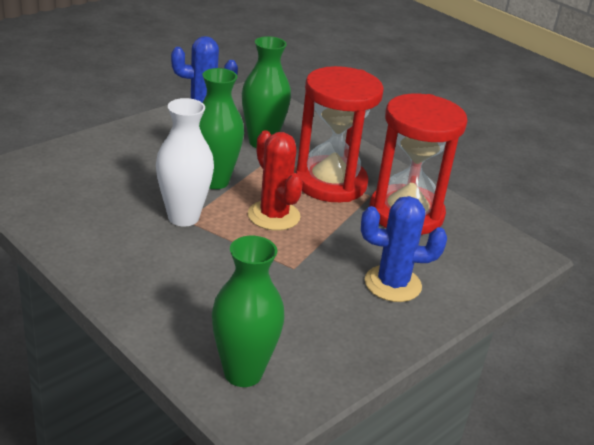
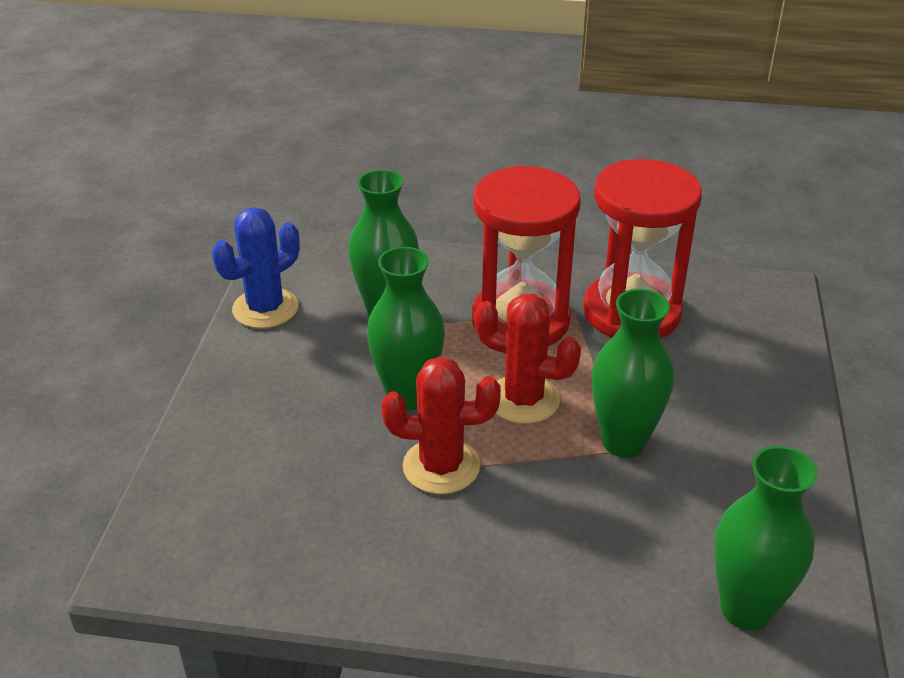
camera: 35 degrees left, 5 degrees up
(183, 217) = (441, 466): white vase -> red cactus
(299, 264) = (623, 442): none -> green vase
(392, 284) = (726, 404): blue cactus -> none

